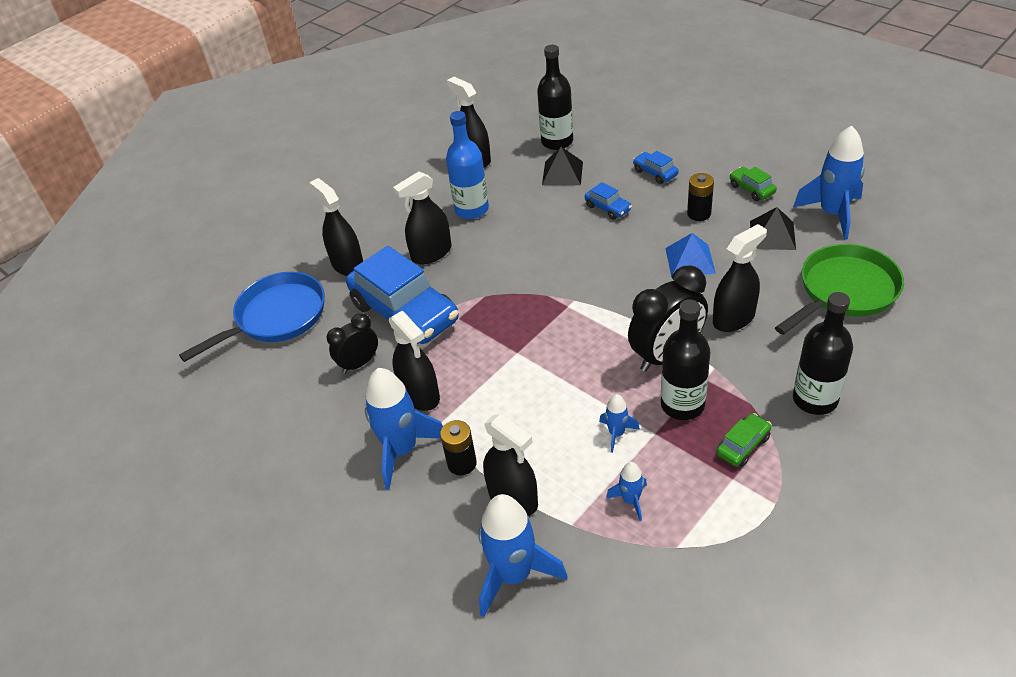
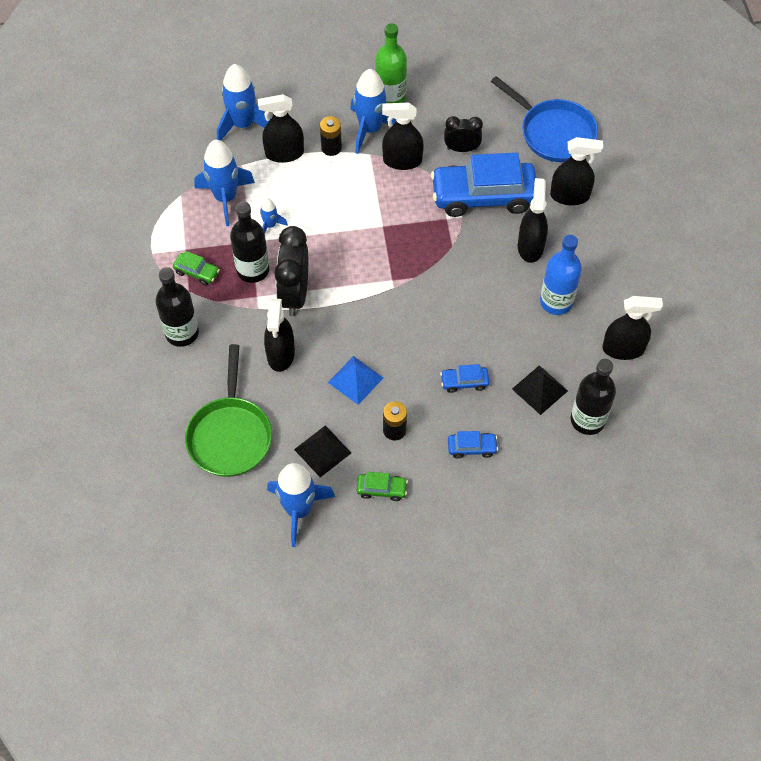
camera: 125 degrees right, 15 degrees up
(276, 317) = (553, 132): blue pan -> blue pan turned 45 degrees counterclockwise
(339, 466) = (390, 98): none -> green bottle
(359, 363) = (461, 149): black clock -> black clock turned 90 degrees counterclockwise
(630, 500) = (225, 198): blue rocket -> blue rocket, size x2.03
(743, 445) = (197, 272): green car -> green car turned 60 degrees counterclockwise

